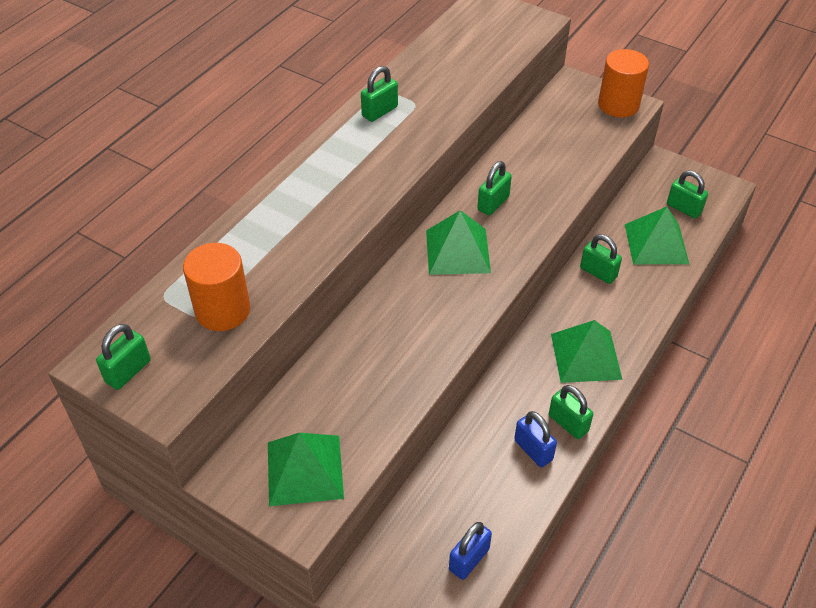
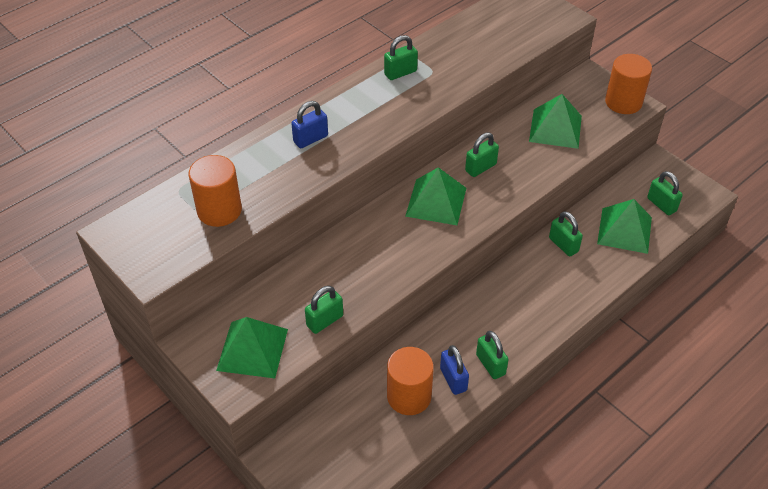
camera: 15 degrees right, 0 degrees up
(128, 371) = (134, 242): green padlock -> green padlock (325, 321)
(469, 559) = (369, 453): blue padlock -> blue padlock (310, 139)
(490, 481) = (409, 396): none -> orange cylinder
(586, 356) = (526, 313): green pyramid -> green pyramid (555, 128)

